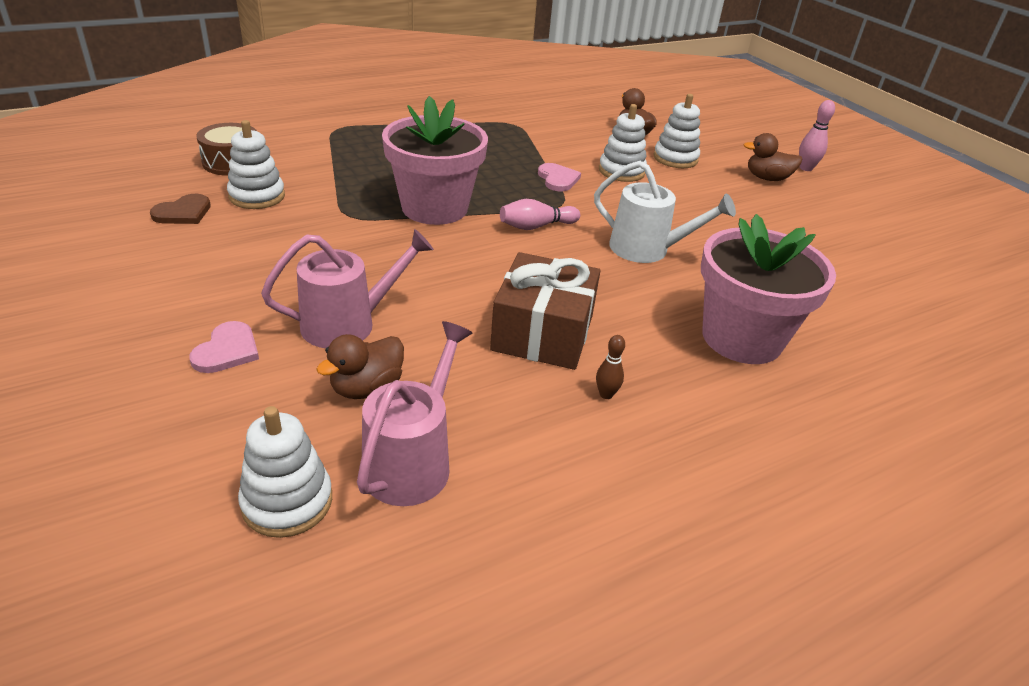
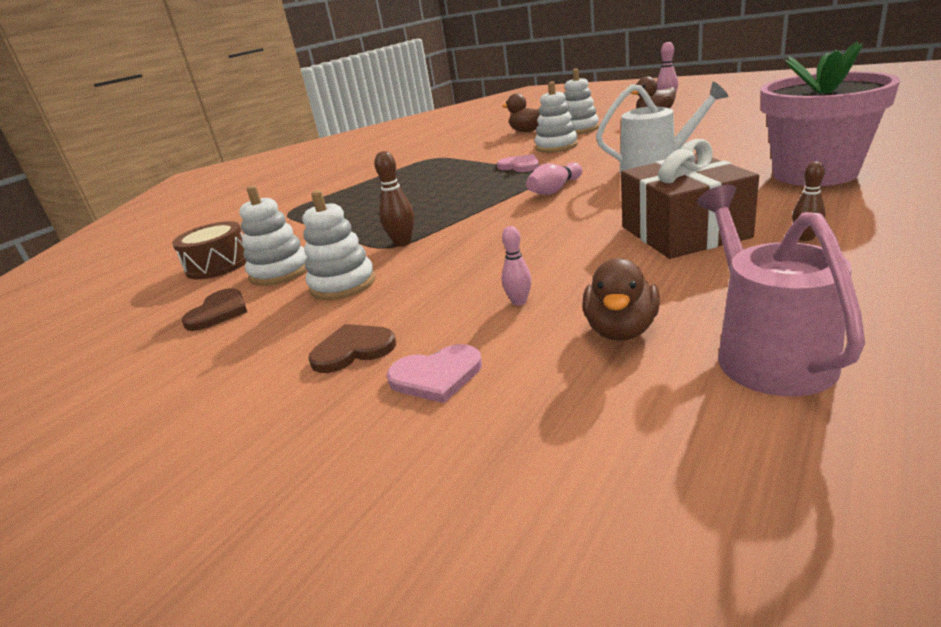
camera: 20 degrees left, 10 degrees down
(212, 299) = (353, 350): none -> brown heart
(227, 350) = (436, 376): pink heart -> pink heart turned 90 degrees clockwise
(287, 501) = (728, 450): white stacking toy -> white stacking toy (343, 284)
(348, 324) = (519, 302): pink watering can -> pink bowling pin
(361, 217) = (403, 243): none -> brown bowling pin
(434, 208) = (456, 214): pink flower pot -> none

